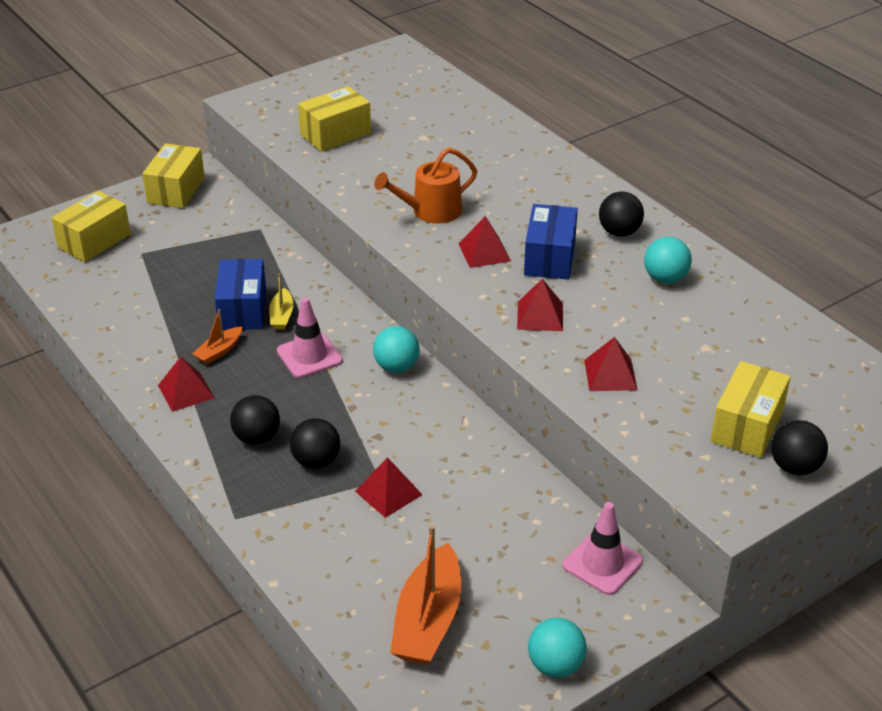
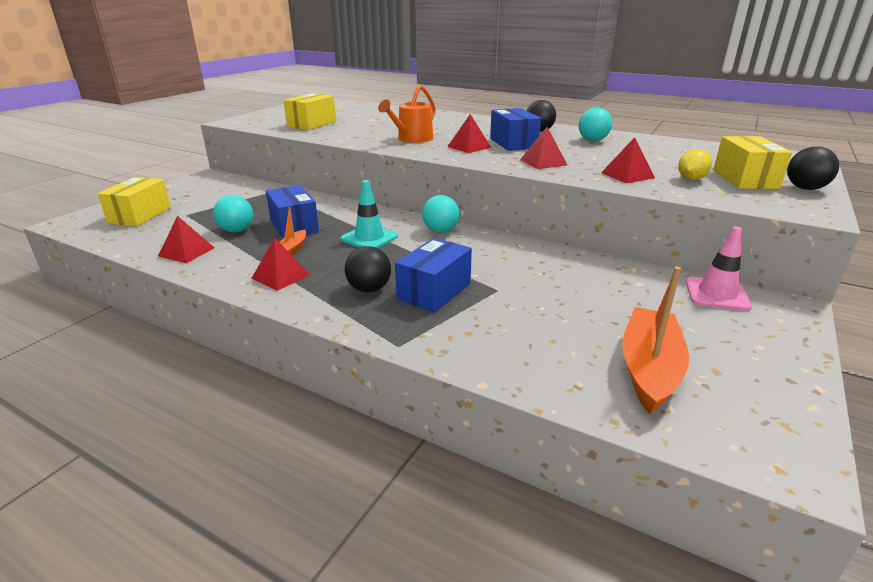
camera: 25 degrees left, 10 degrees down
(176, 190) = (196, 185): yellow box -> none
(282, 316) = (328, 223): yellow boat -> none
(309, 356) = (369, 238): pink traffic cone -> turquoise traffic cone
(316, 461) = (434, 291): black ball -> blue box
(388, 493) = (513, 295): red pyramid -> red pyramid (186, 252)
(428, 620) = (649, 368): orange boat -> orange boat turned 150 degrees counterclockwise
(555, 665) = (786, 367): turquoise ball -> turquoise ball (237, 230)
(678, 406) = (691, 179): none -> yellow lemon

